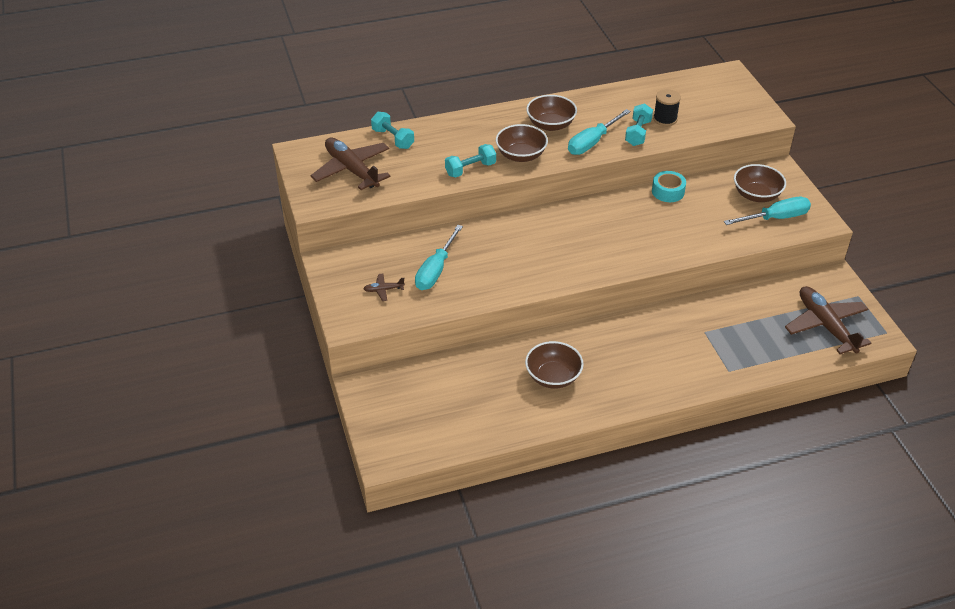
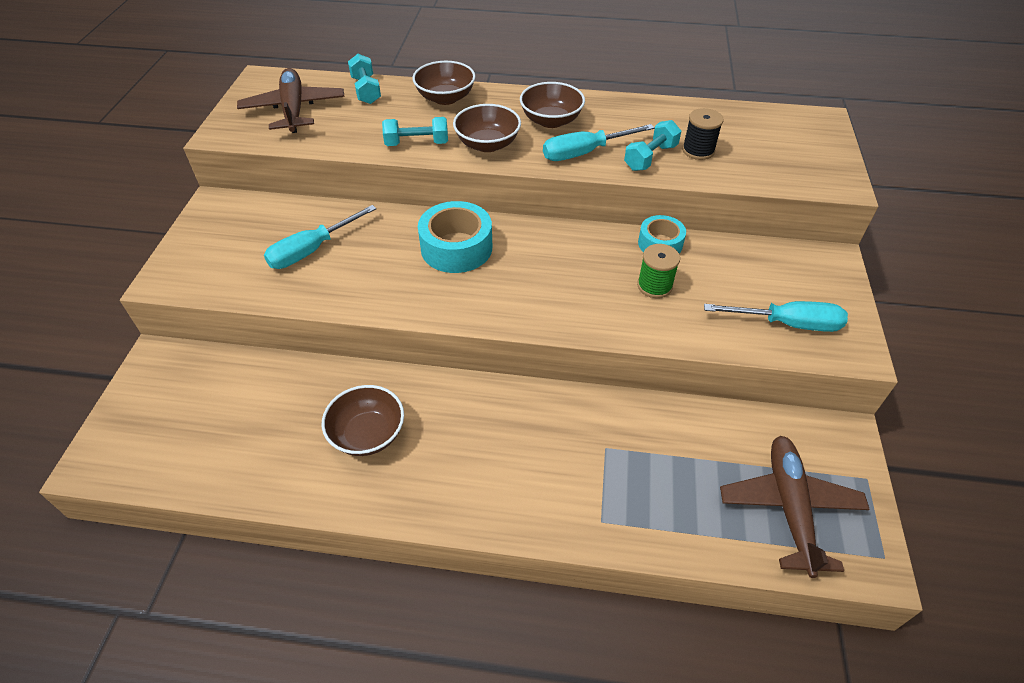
camera: 25 degrees right, 5 degrees up
(383, 290) = (237, 254): brown plane -> none
(536, 236) = (456, 247): none -> turquoise tape
(683, 220) = (654, 286): none -> green spool
(756, 195) = (778, 284): brown bowl -> brown bowl (445, 98)

